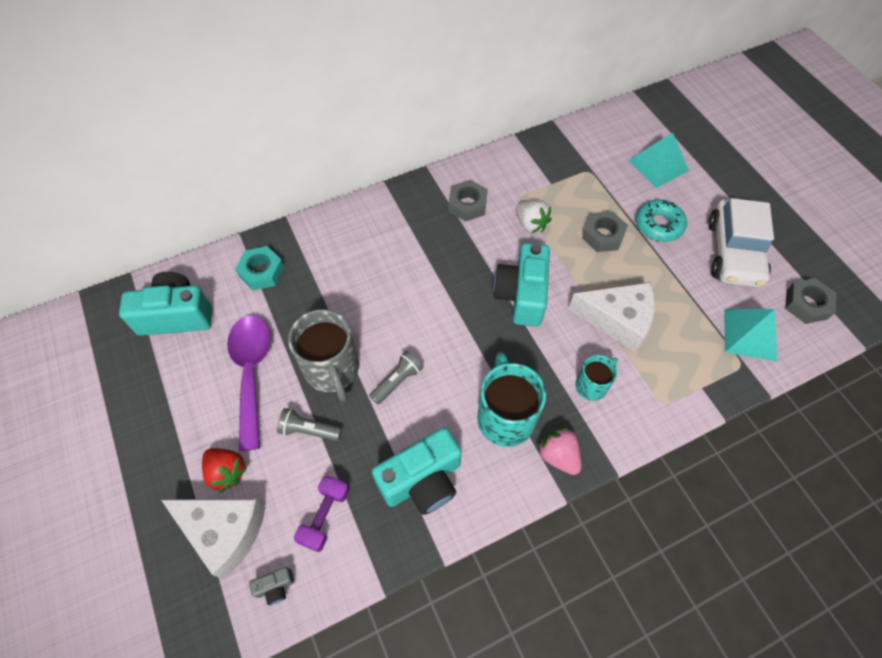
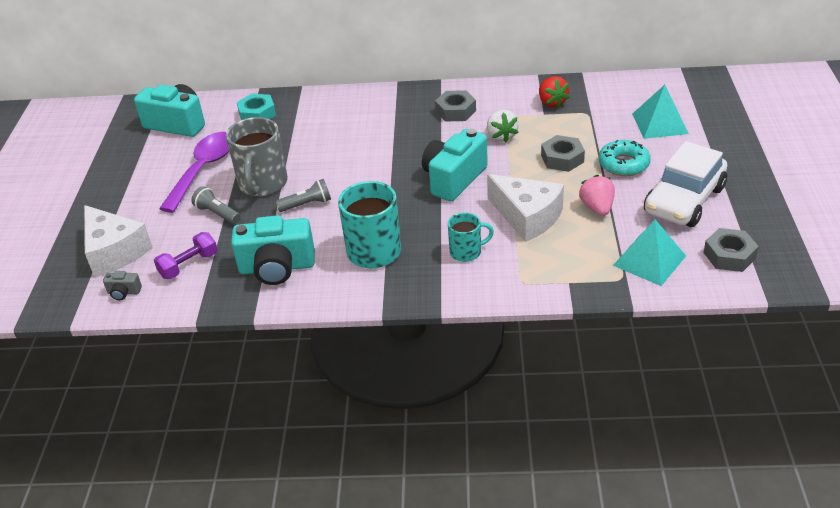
camera: 30 degrees right, 20 degrees down
(227, 472) = (142, 220): red strawberry -> red strawberry (552, 102)
(558, 456) = (399, 287): pink strawberry -> pink strawberry (597, 207)

